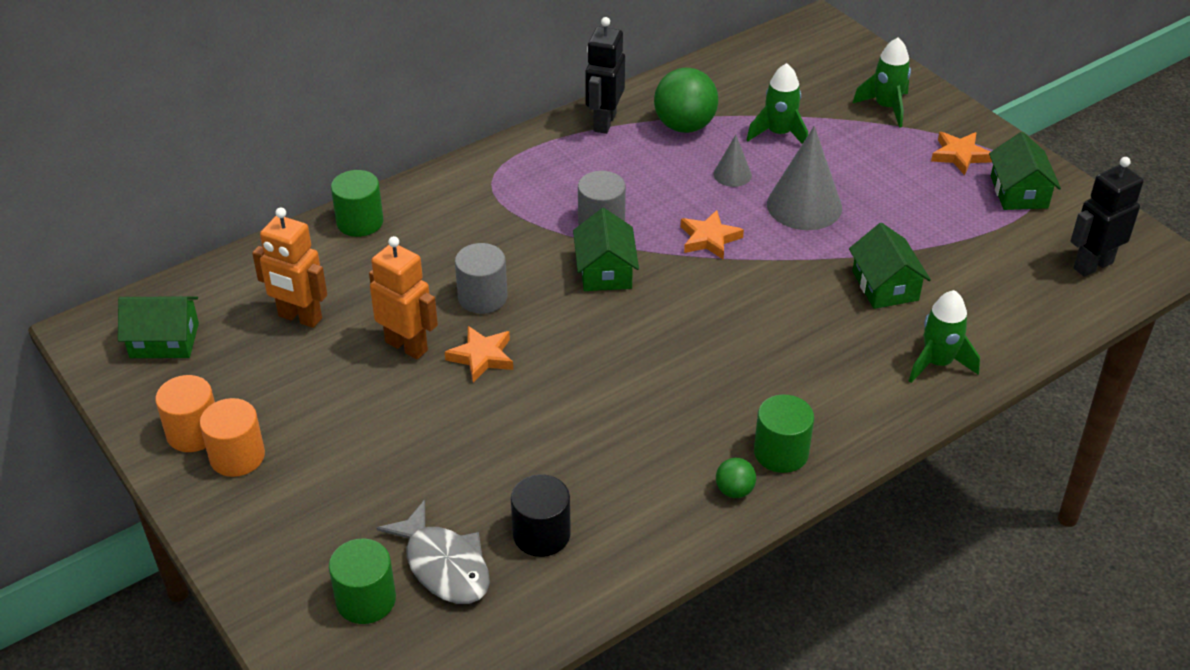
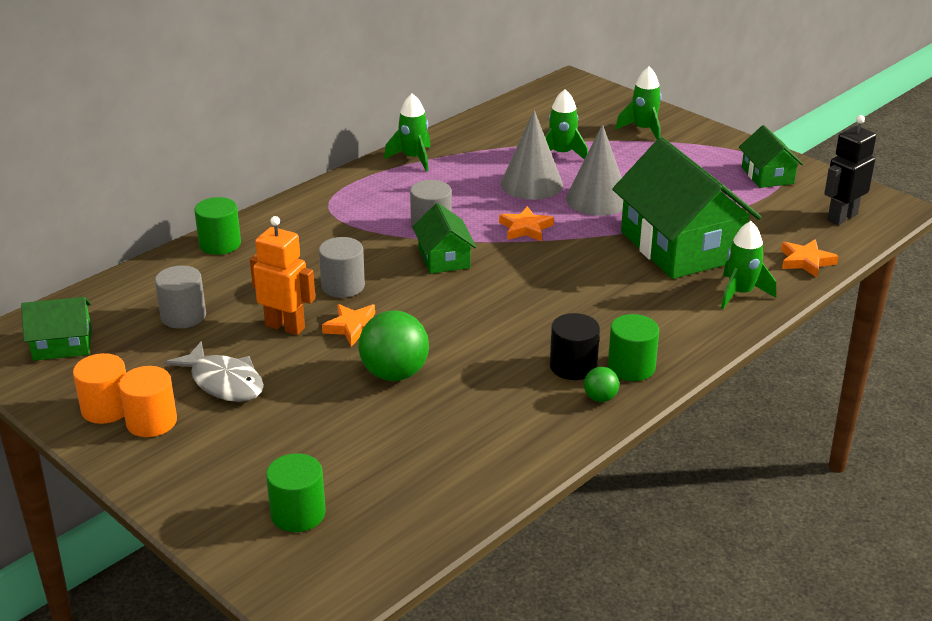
camera: 10 degrees left, 10 degrees down
(299, 318) = (183, 316): orange robot -> grey cylinder
(444, 565) = (362, 480): grey fish -> grey fish (224, 382)
(541, 534) = (442, 447): black cylinder -> black cylinder (573, 366)
(604, 122) = (413, 158): black robot -> green rocket
(684, 126) = (482, 155): green ball -> green ball (394, 374)
(732, 174) = (531, 184): grey cone -> grey cone, size x1.92
(885, 286) = (681, 246): green house -> green house, size x2.01
(960, 155) = (712, 156): orange star -> orange star (806, 261)

